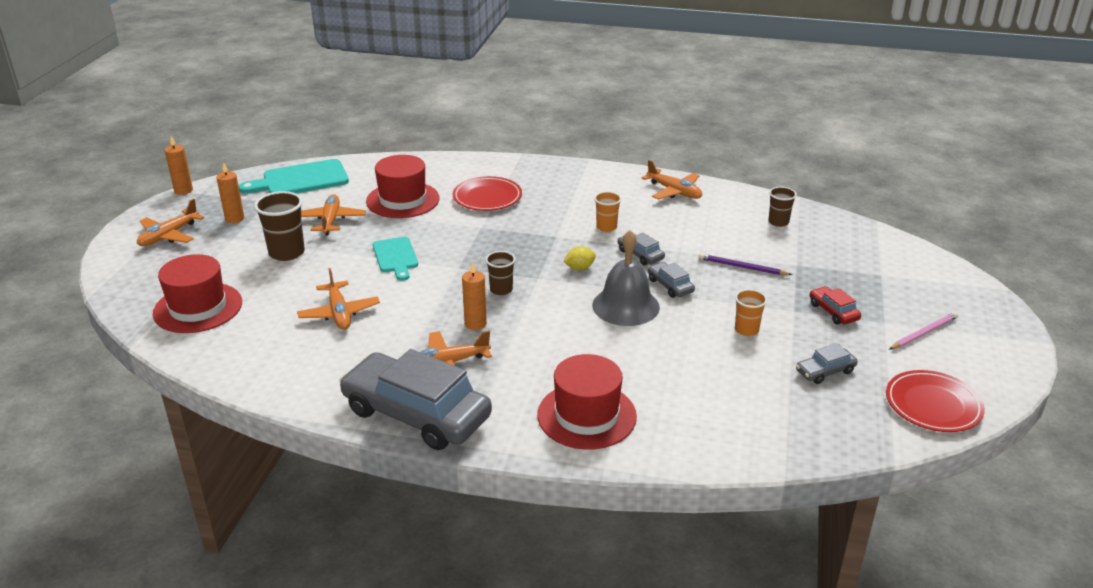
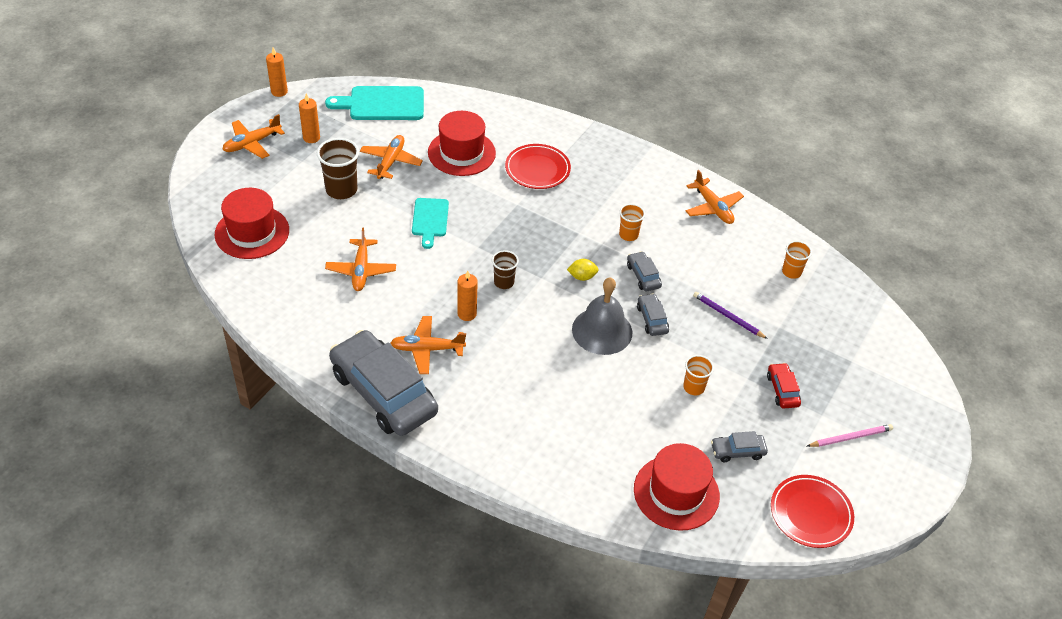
camera: 15 degrees right, 15 degrees up
(586, 415) = (516, 435): red hat -> red hat (676, 492)
(778, 222) = (791, 272): brown cup -> orange cup

